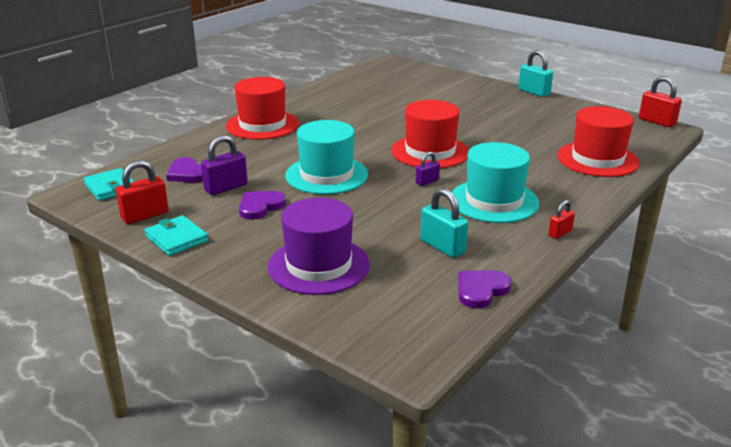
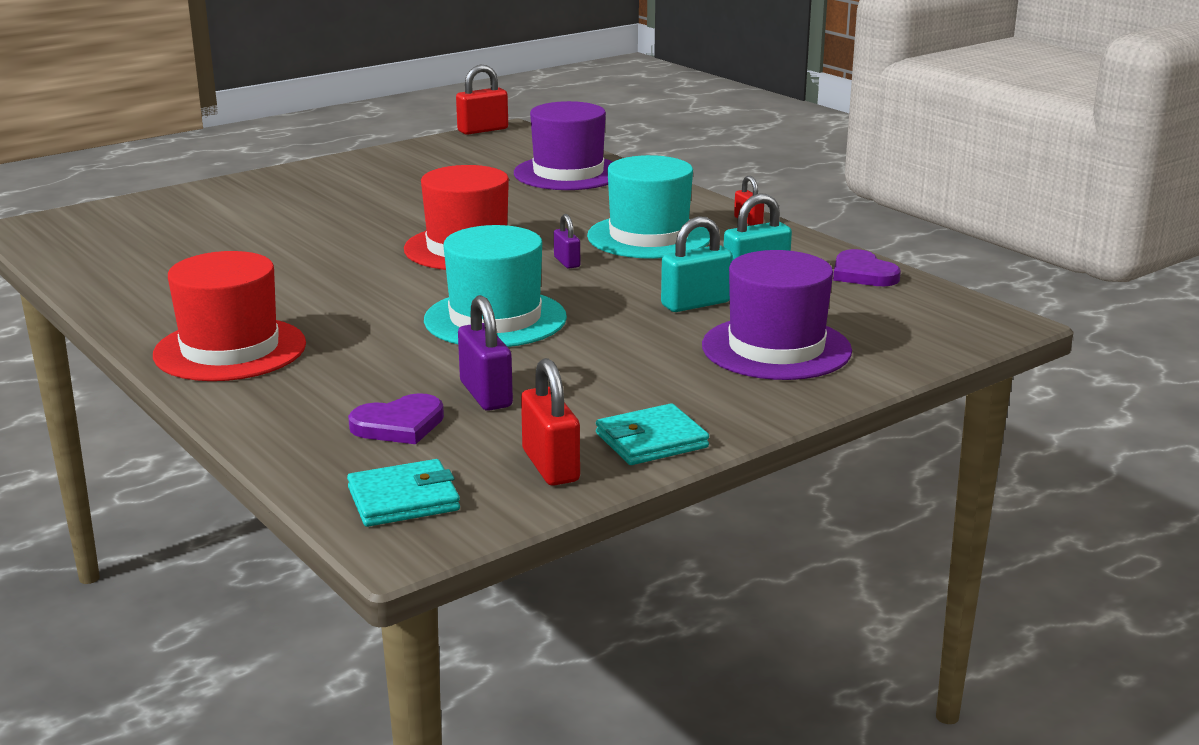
camera: 75 degrees left, 5 degrees down
(260, 206) = (576, 373): purple heart -> none
(534, 92) = (311, 164): turquoise padlock -> turquoise padlock (696, 304)
(597, 159) = (568, 173): red hat -> purple hat

